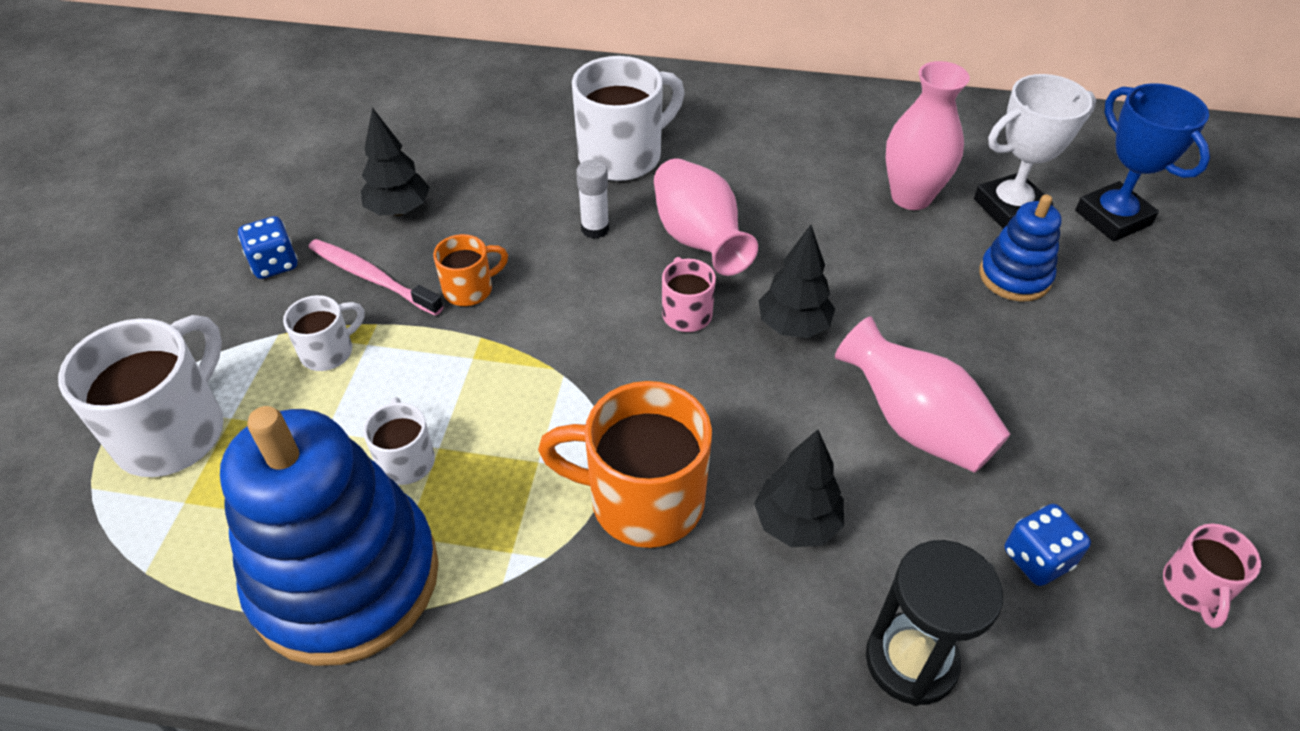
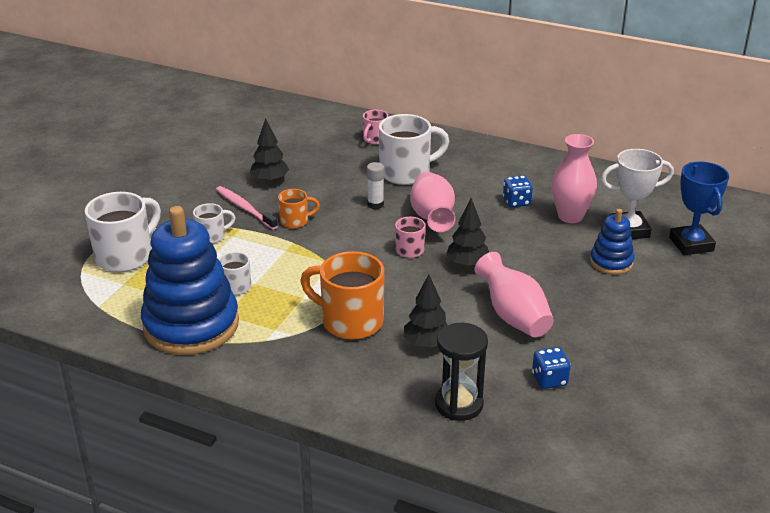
camera: 15 degrees right, 15 degrees down
(274, 264) = (196, 195): blue dice -> blue dice (516, 202)
(1194, 588) = (629, 406): pink mug -> pink mug (375, 139)

